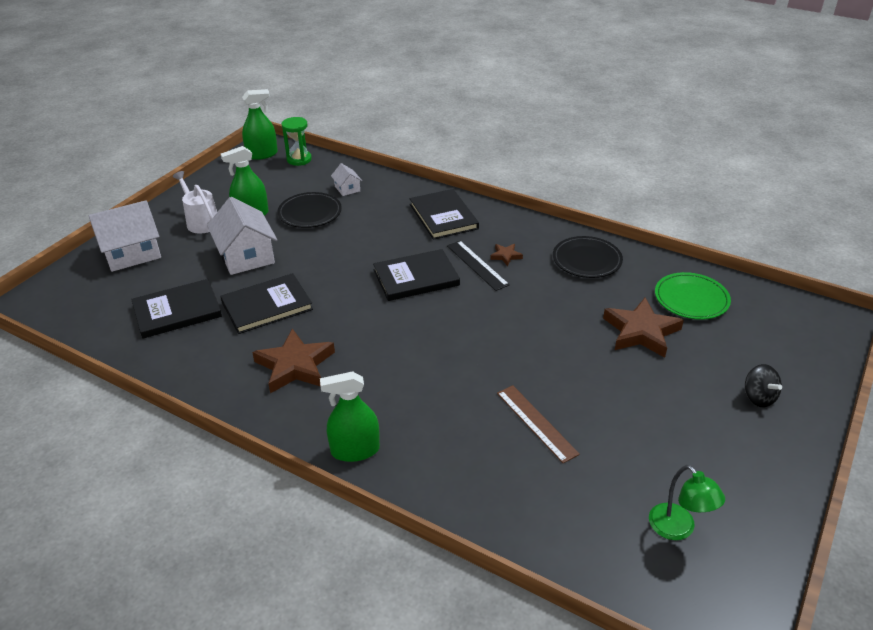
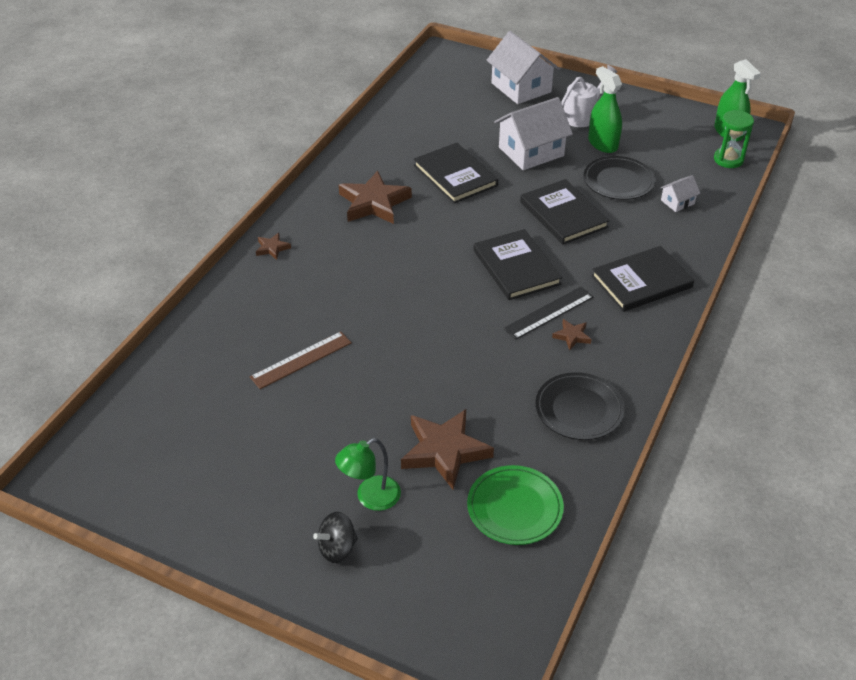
camera: 85 degrees right, 5 degrees up
(177, 311) = (441, 128): black book -> black book (563, 214)
(355, 450) = (272, 248): green spray bottle -> brown star
(678, 529) = (166, 453): green lamp -> green lamp (370, 498)

